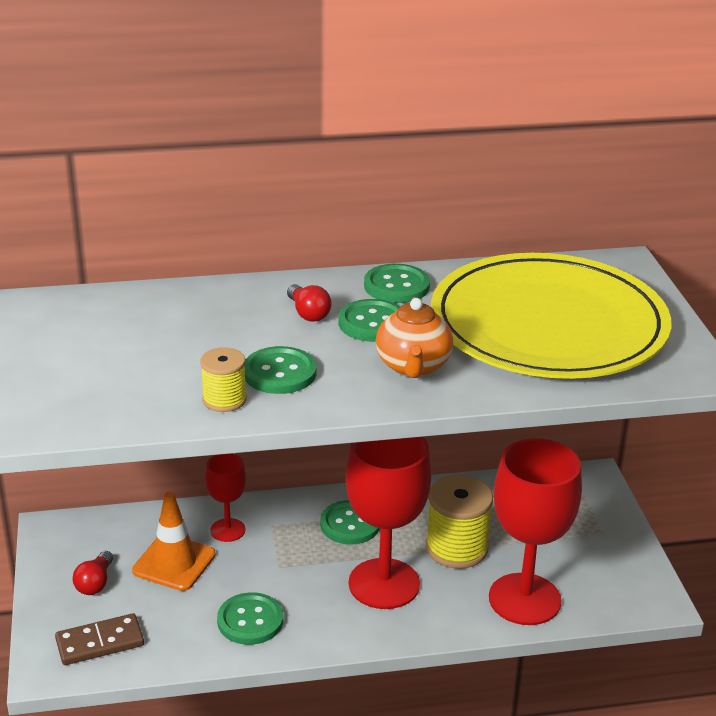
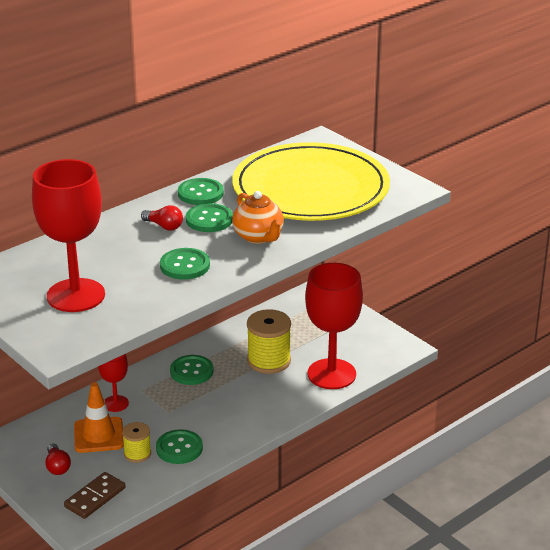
camera: 30 degrees left, 0 degrees up
(224, 400) = (168, 291): yellow spool -> yellow spool (137, 454)
(384, 584) = (242, 397): red goblet -> red goblet (76, 295)

